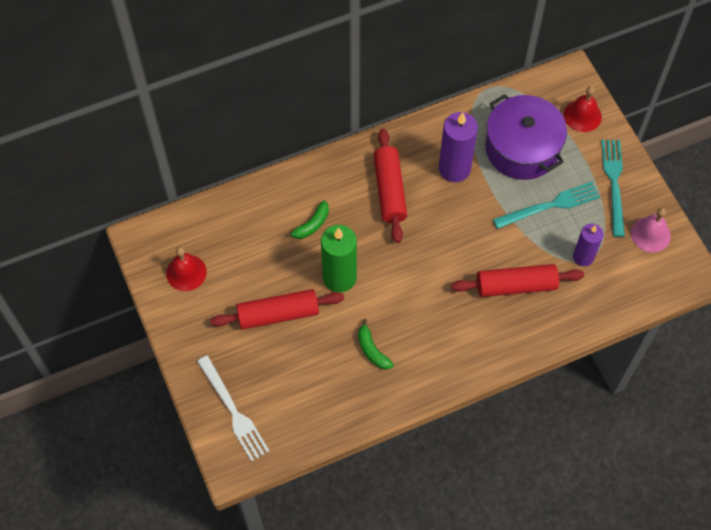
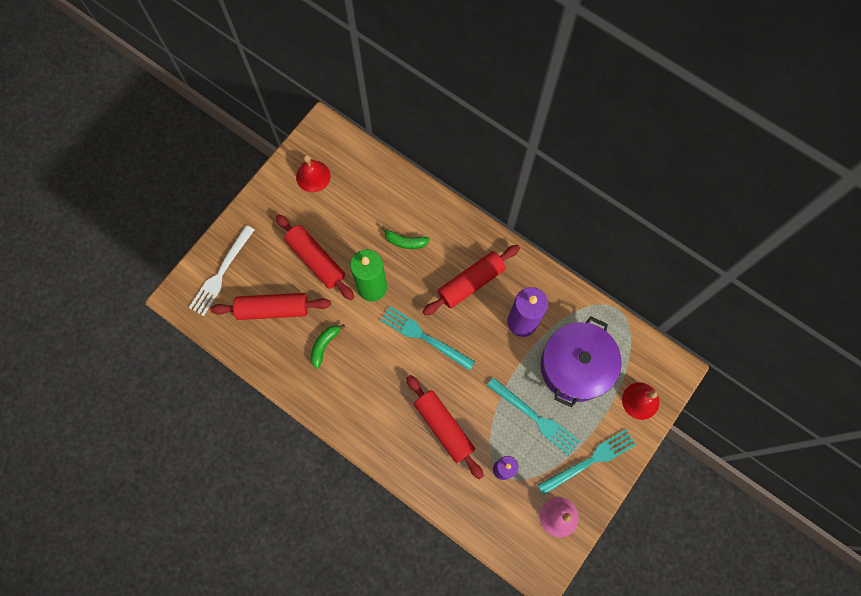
camera: 60 degrees right, 10 degrees up
(304, 380) = (273, 309): none -> red rolling pin
(418, 257) = (424, 337): none -> turquoise fork

